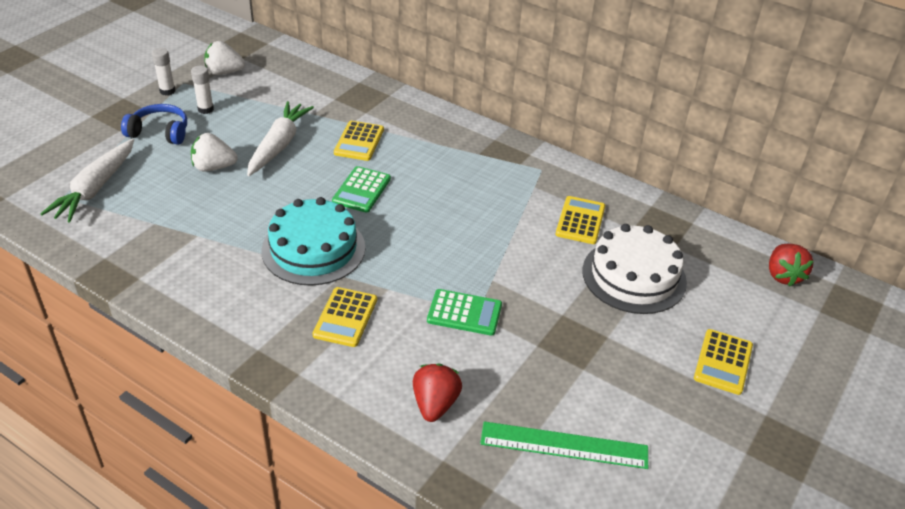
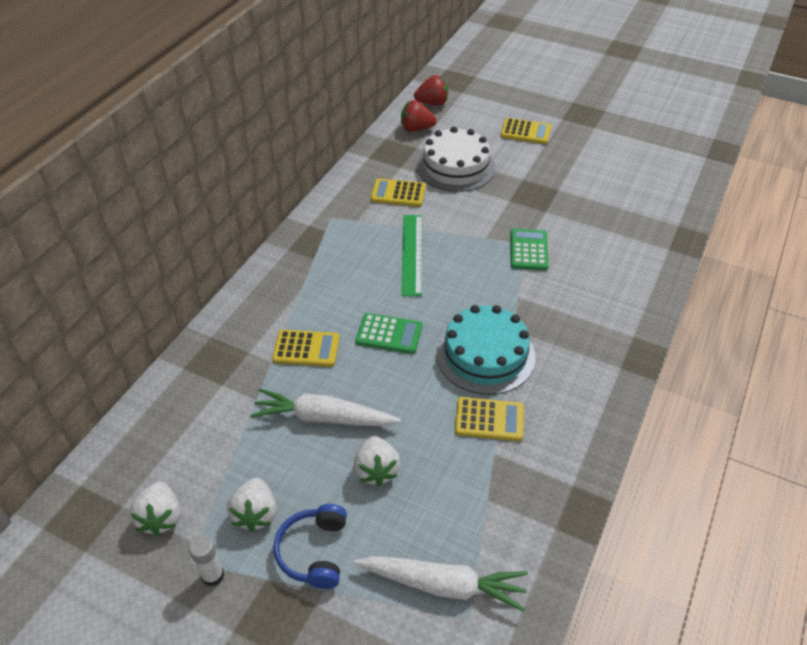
camera: 95 degrees left, 5 degrees up
(205, 109) = (256, 514): white glue stick -> white strawberry
(345, 317) = (562, 318): yellow calculator -> yellow calculator (489, 419)
(435, 404) = (624, 257): red strawberry -> red strawberry (416, 129)
(564, 445) = (628, 196): green ruler -> green ruler (412, 254)

